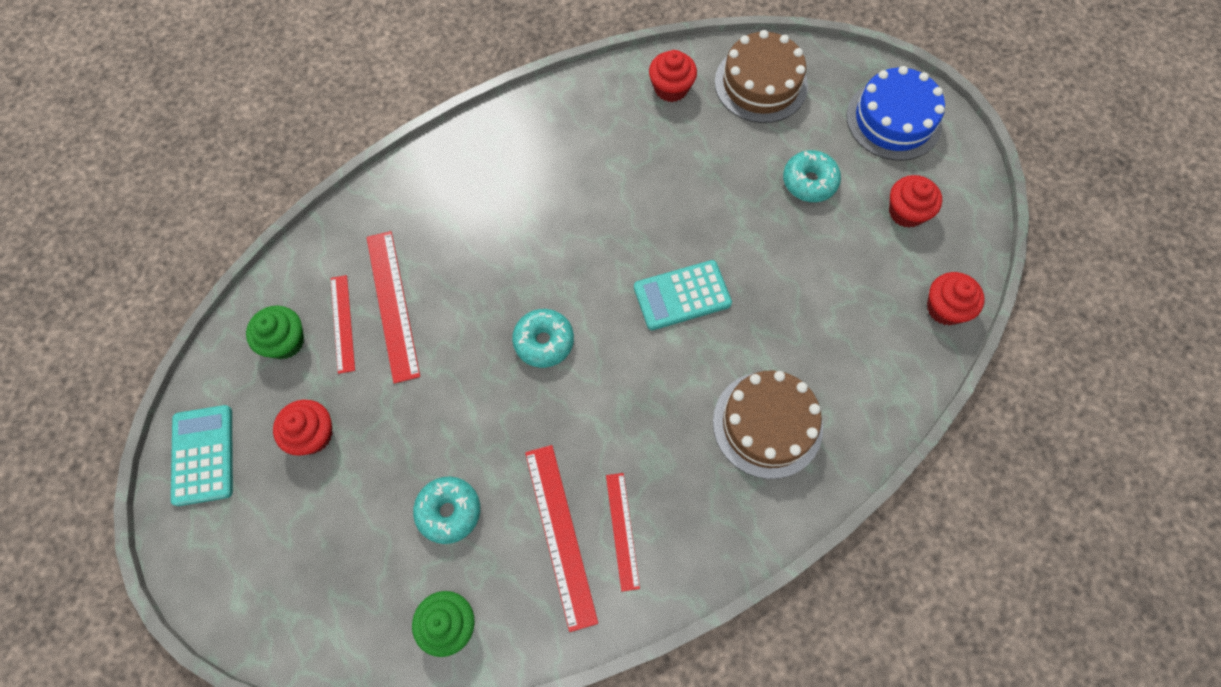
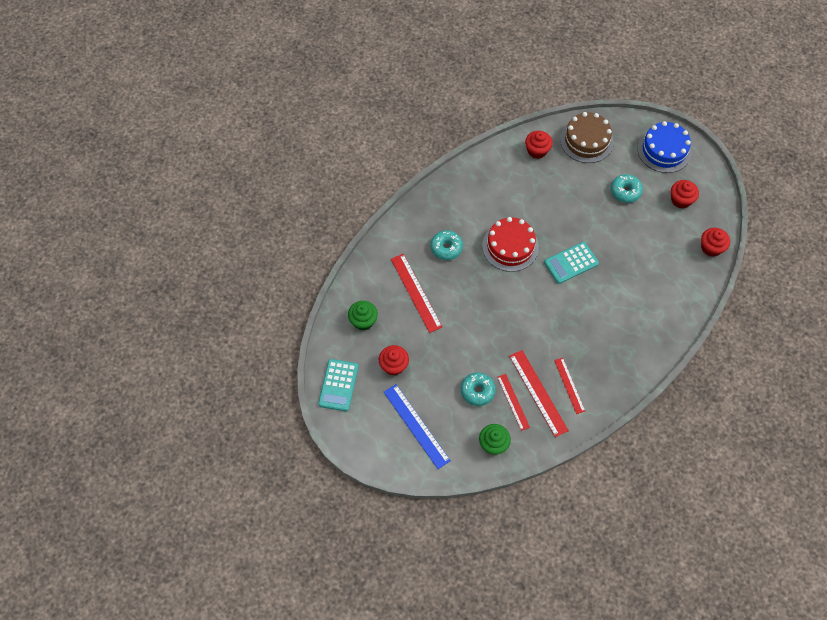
camera: 10 degrees left, 5 degrees down
(203, 455) = (338, 385): turquoise calculator -> turquoise calculator turned 150 degrees counterclockwise
(317, 560) = (416, 426): none -> blue ruler
(342, 323) = (391, 306): red ruler -> red ruler (513, 402)
(544, 341) = (503, 298): turquoise donut -> turquoise donut (446, 248)
(581, 248) = (510, 246): none -> red cake
(767, 424) = (631, 321): brown cake -> none

